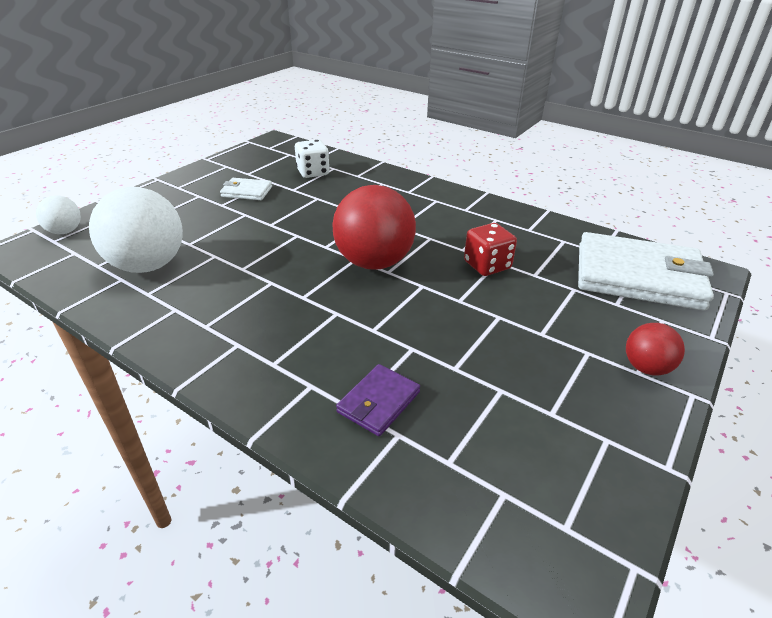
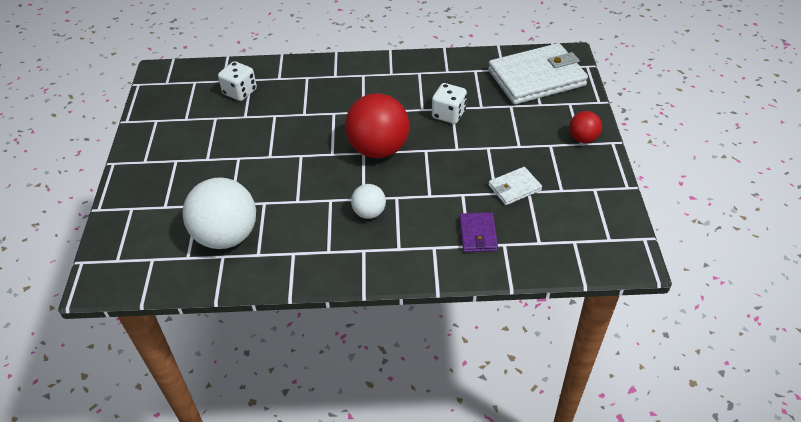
camera: 35 degrees left, 10 degrees up
(65, 231) = (113, 248): white ball -> white ball (369, 212)
(247, 192) = (211, 137): white wallet -> white wallet (514, 188)
(487, 265) = (448, 114): red dice -> white dice

